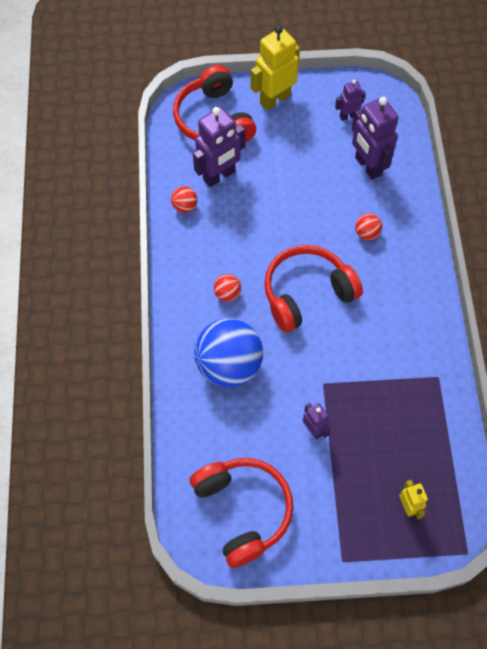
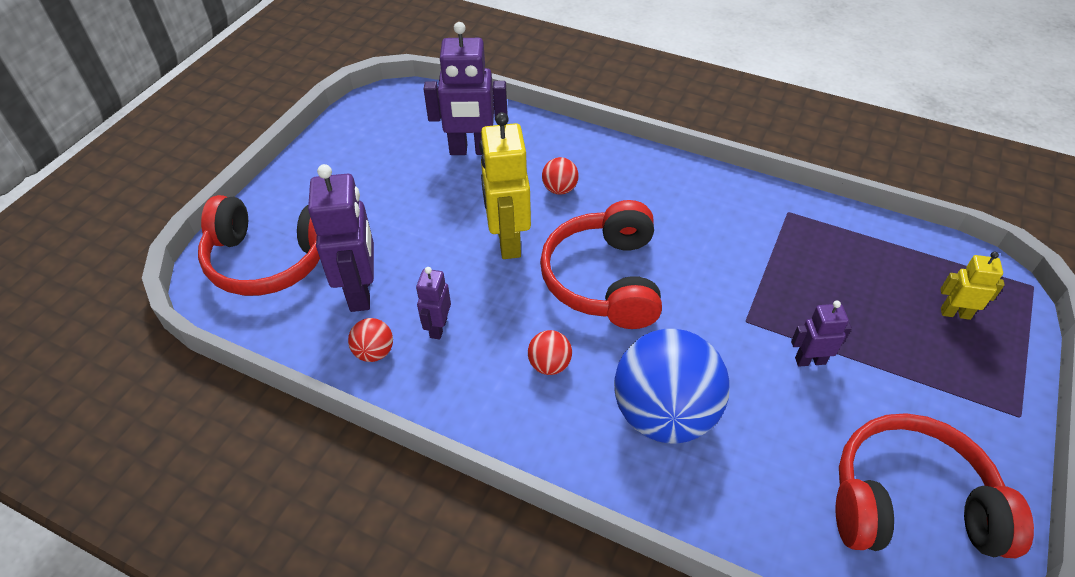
camera: 60 degrees left, 15 degrees down
(274, 99) = (303, 188): yellow robot -> yellow robot (508, 241)
(347, 116) = (390, 137): purple robot -> purple robot (438, 328)

